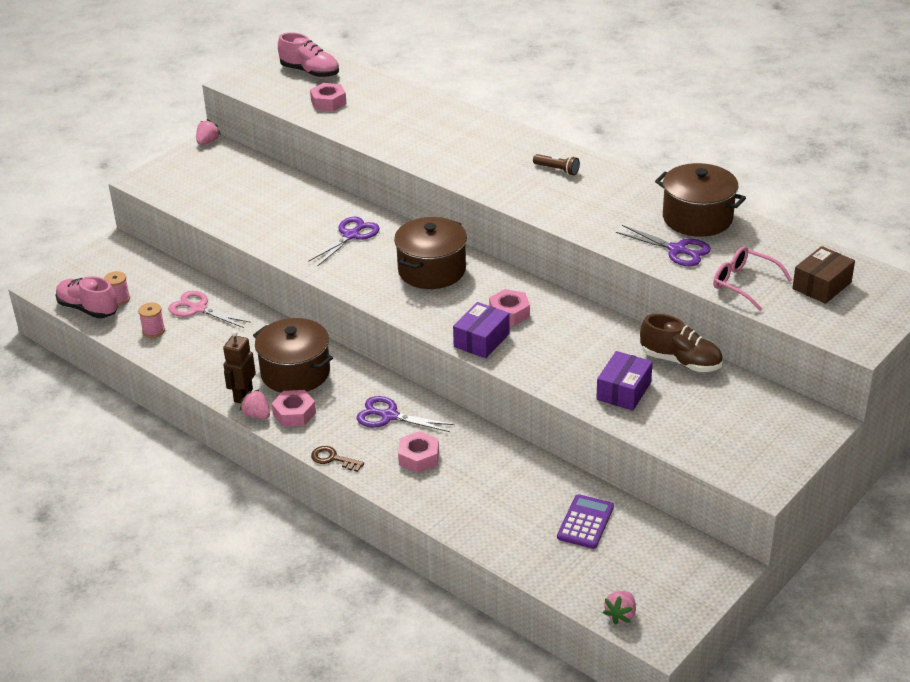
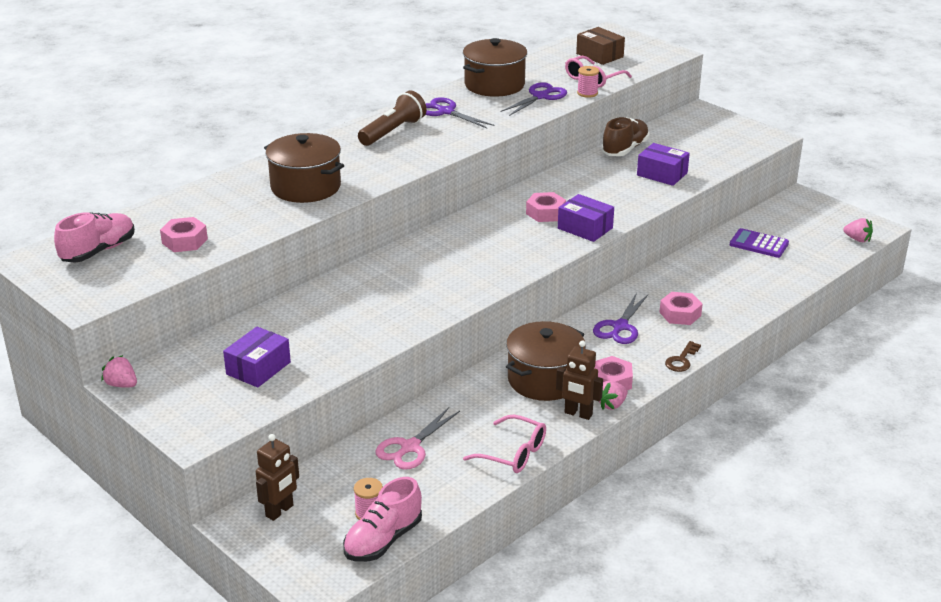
camera: 85 degrees left, 5 degrees down
(126, 260) = (280, 511): none -> brown robot
(153, 331) = (445, 481): pink spool -> pink spool (587, 93)
(188, 362) = (513, 453): none -> pink glasses
(227, 192) = (258, 368): none -> purple box
(351, 235) = (386, 288): purple scissors -> purple scissors (446, 112)
(432, 270) = (466, 246): brown pot -> brown pot (305, 187)
(557, 170) = (393, 132): brown flashlight -> brown flashlight, size x1.77

